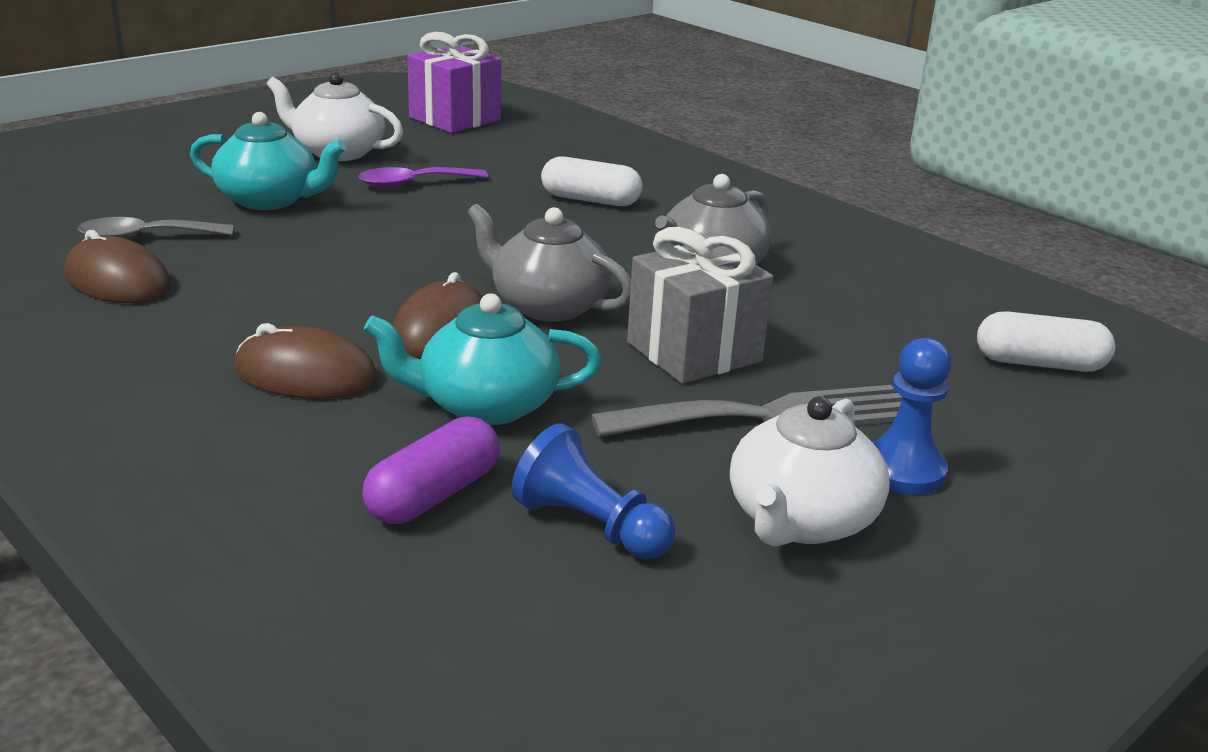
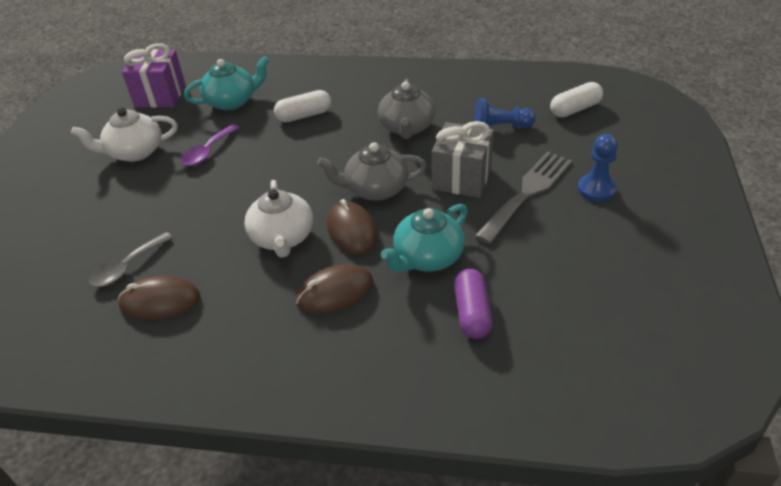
camera: 35 degrees left, 15 degrees up
(270, 200) = (152, 204): turquoise teapot -> turquoise teapot (232, 101)
(590, 526) = (540, 286): blue pawn -> blue pawn (500, 128)
(800, 520) = (596, 234): white teapot -> white teapot (282, 238)

